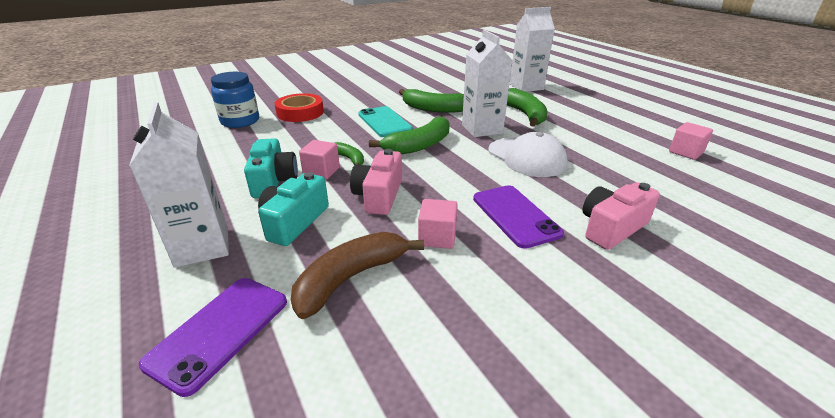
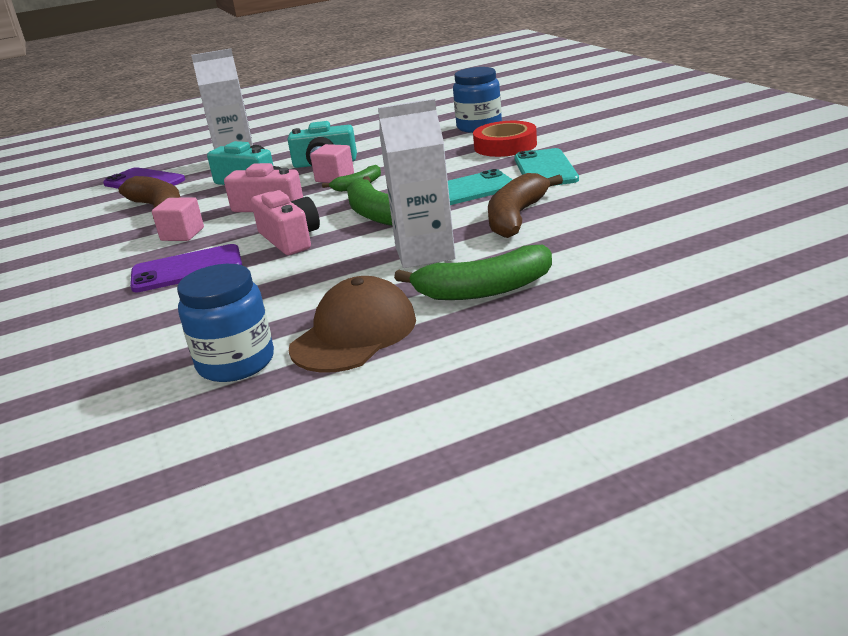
camera: 100 degrees right, 5 degrees down
(359, 102) = (545, 169): none -> turquoise phone
(433, 109) = (516, 217): green banana -> brown banana
(526, 87) = (661, 301): white carton -> none
(526, 157) = (315, 282): white cap -> none
(582, 140) = (354, 334): none -> brown cap
(611, 228) = (122, 321): pink camera -> pink camera (290, 239)
(630, 169) = (236, 362): none -> blue jar
(686, 152) = (261, 441): pink cube -> none

